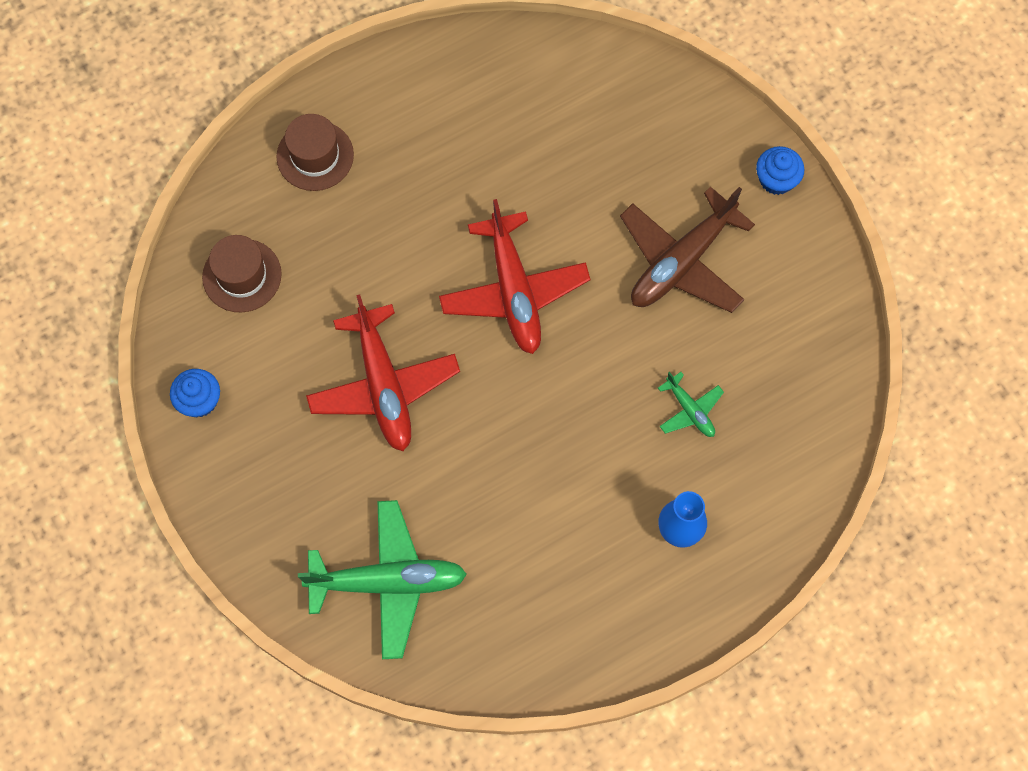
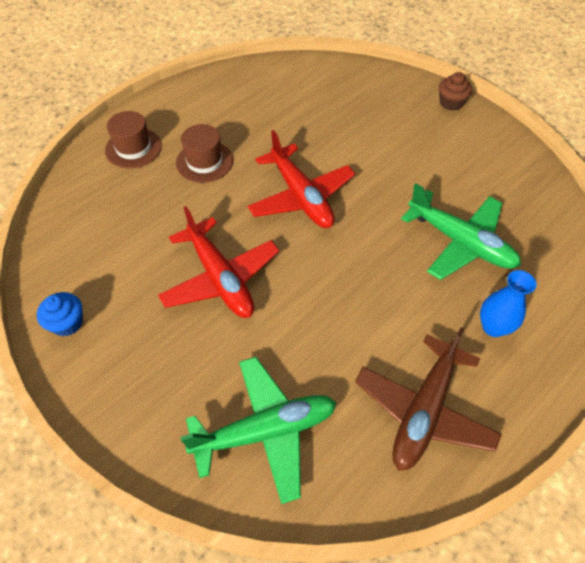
camera: 15 degrees left, 15 degrees down
(242, 275) = (90, 229): brown hat -> brown hat (204, 161)
(681, 261) = (411, 156): brown plane -> brown plane (423, 410)
(690, 410) = (460, 242): green plane -> green plane, size x2.08
(776, 179) = (451, 103): blue cupcake -> brown cupcake

